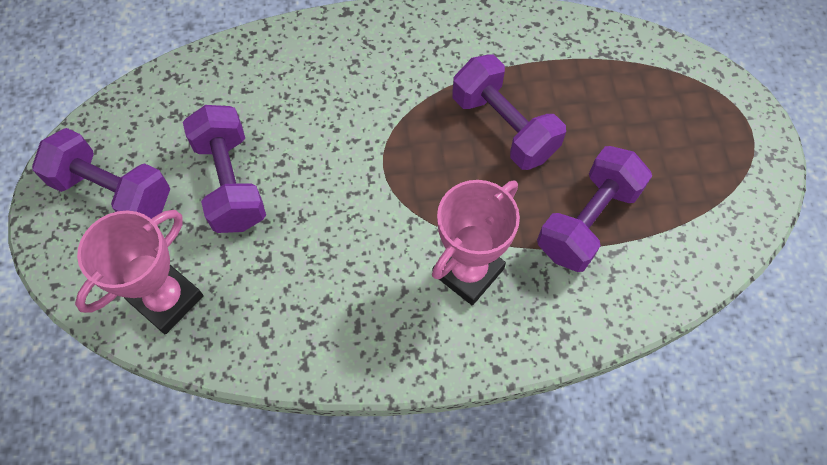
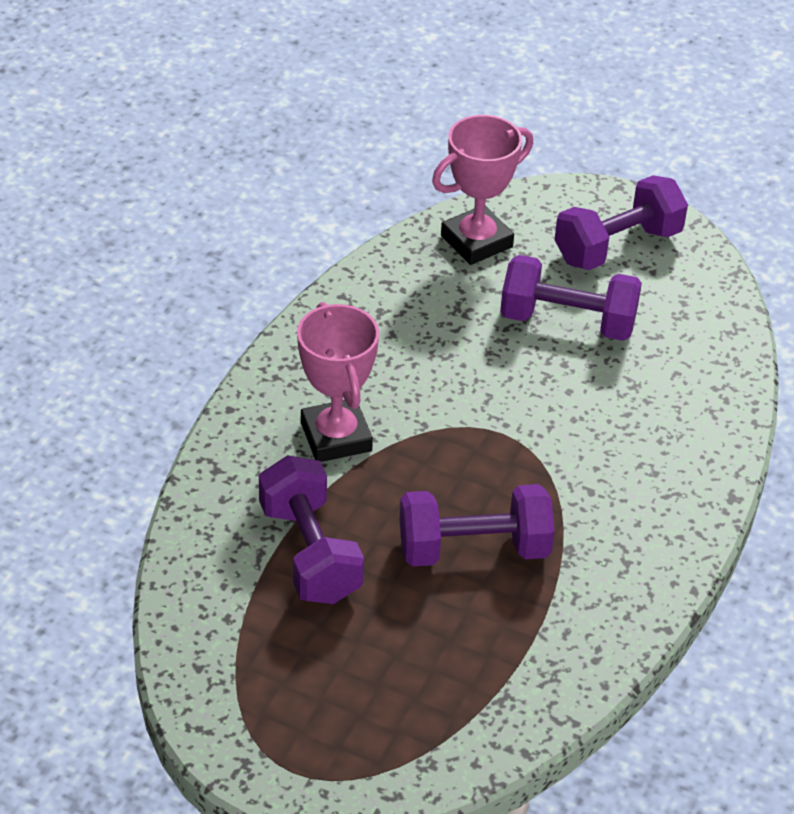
camera: 120 degrees right, 20 degrees down
(167, 299) = (476, 241): pink trophy -> pink trophy turned 75 degrees clockwise

